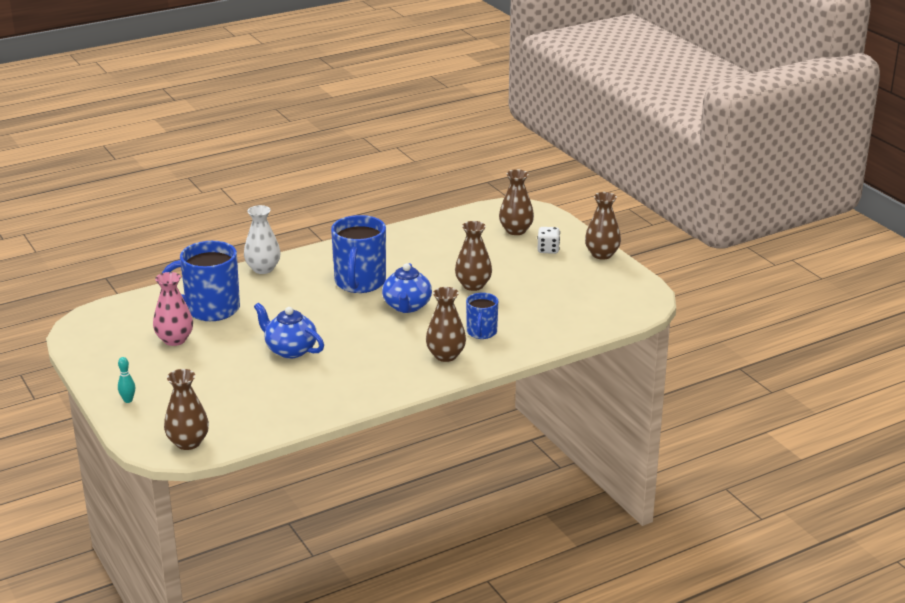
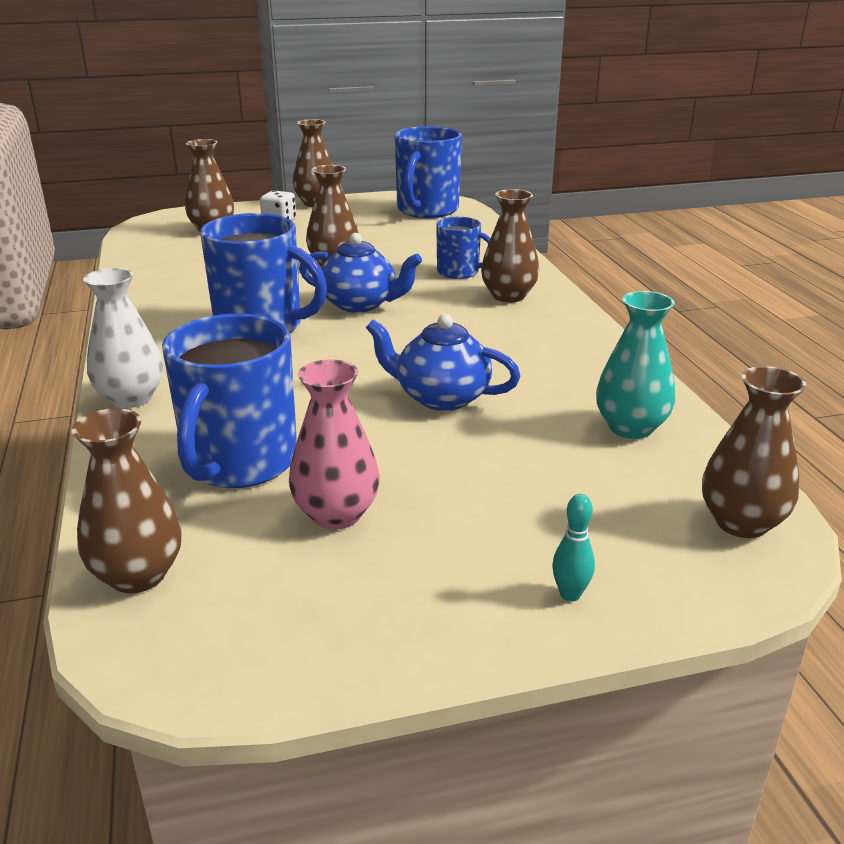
camera: 75 degrees left, 0 degrees up
(126, 307) = (138, 575): none -> brown vase
(273, 409) = (630, 428): none -> turquoise vase
(290, 350) = (441, 397): blue teapot -> blue teapot turned 60 degrees clockwise
(615, 301) = (427, 210): none -> blue mug

